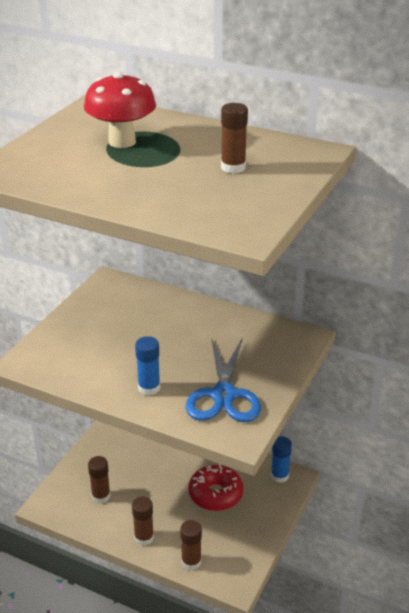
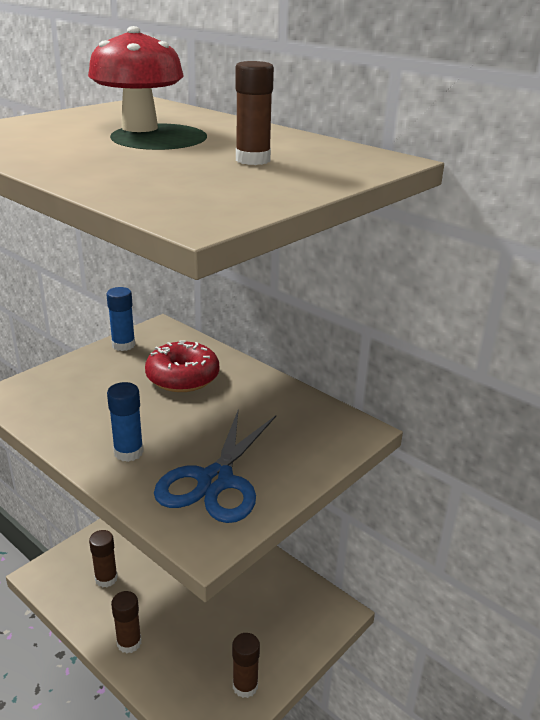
camera: 15 degrees right, 5 degrees down
(191, 561) = (169, 690): brown glue stick -> brown glue stick (245, 686)
(215, 494) = (236, 609): red donut -> red donut (182, 377)
(279, 476) = (322, 605): blue glue stick -> blue glue stick (123, 345)

